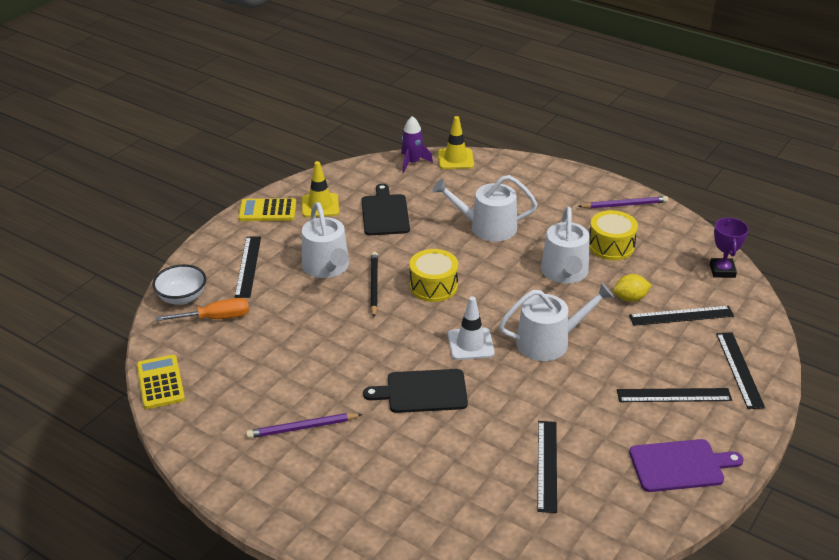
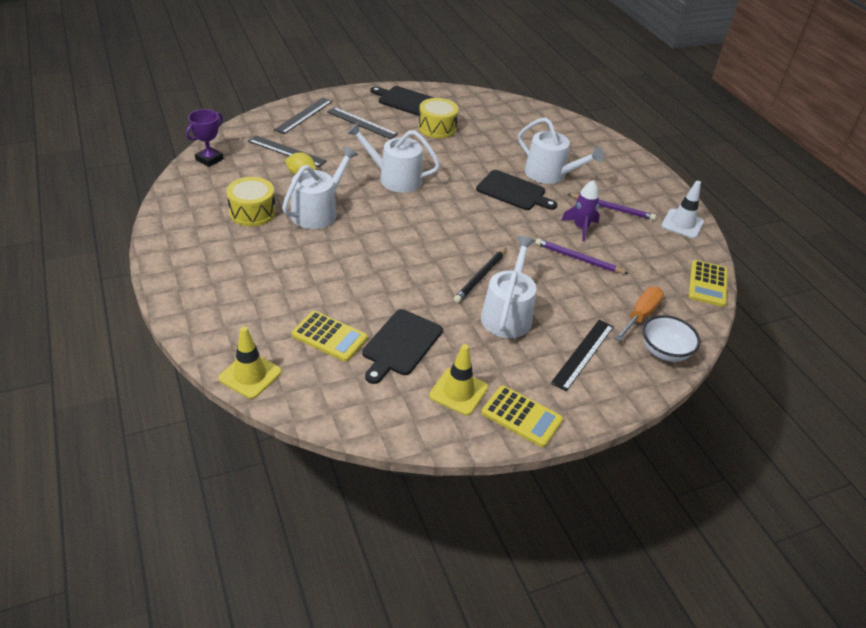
camera: 150 degrees left, 5 degrees up
(215, 318) = (640, 315): orange screwdriver -> orange screwdriver turned 105 degrees clockwise
(412, 162) = (300, 398): purple rocket -> purple rocket (580, 227)
(433, 286) = (432, 252): yellow drum -> yellow drum (437, 128)
(436, 196) = (329, 337): none -> yellow calculator
(470, 344) = (450, 201): white traffic cone -> white traffic cone (682, 224)
(487, 227) = (325, 278): white watering can -> white watering can (550, 174)
(547, 465) = (477, 130): black ruler -> none
(624, 205) = (183, 237): purple pencil -> purple pencil (578, 259)
(680, 465) = (406, 101): purple cutting board -> black cutting board

